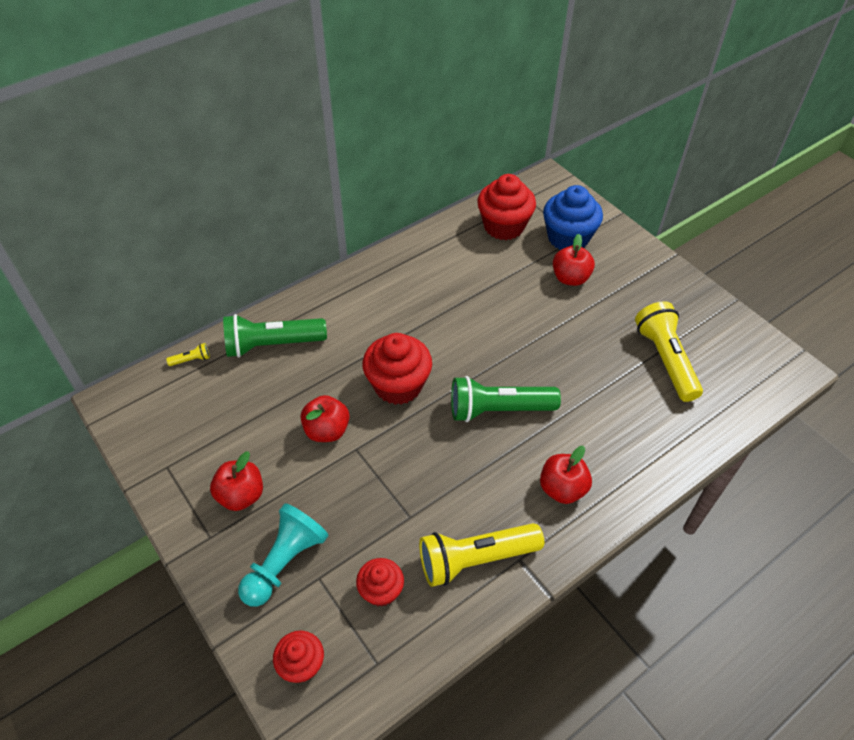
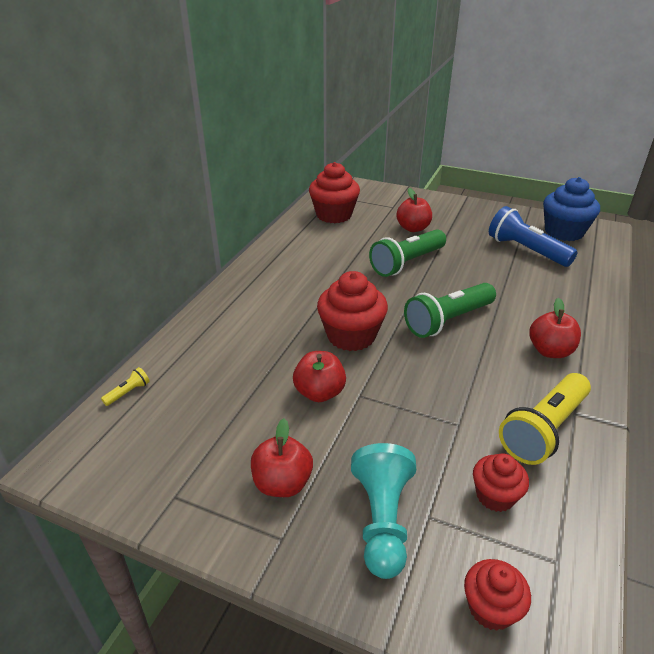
camera: 30 degrees left, 15 degrees down
(272, 345) = (206, 350): green flashlight -> green flashlight (407, 263)
(568, 238) = (387, 208): blue cupcake -> blue cupcake (564, 232)
(665, 359) = (526, 250): yellow flashlight -> blue flashlight

